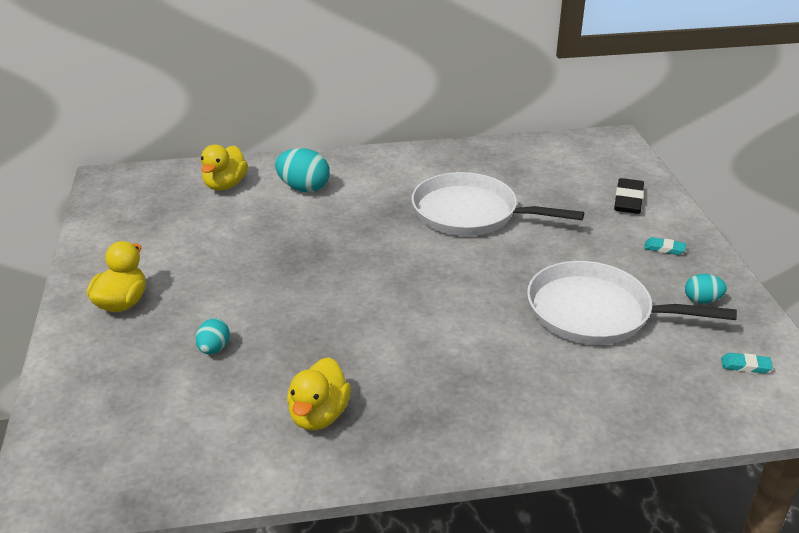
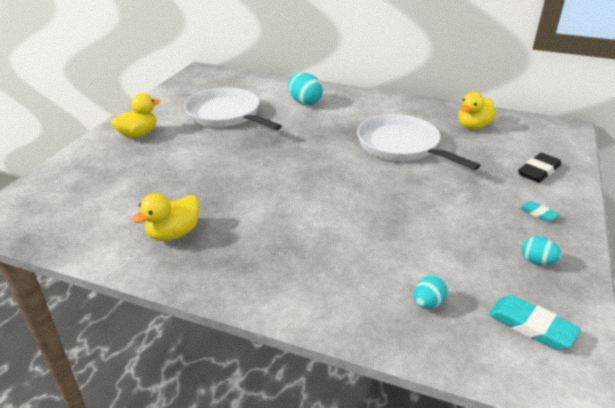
camera: 30 degrees right, 0 degrees up
(214, 349) = (158, 174): turquoise egg -> turquoise egg (428, 303)
(225, 185) = (260, 89): yellow duck -> yellow duck (473, 126)
(595, 312) = (433, 239): white pan -> white pan (226, 114)
(745, 366) = (531, 326): turquoise eraser -> turquoise eraser, size x1.79

